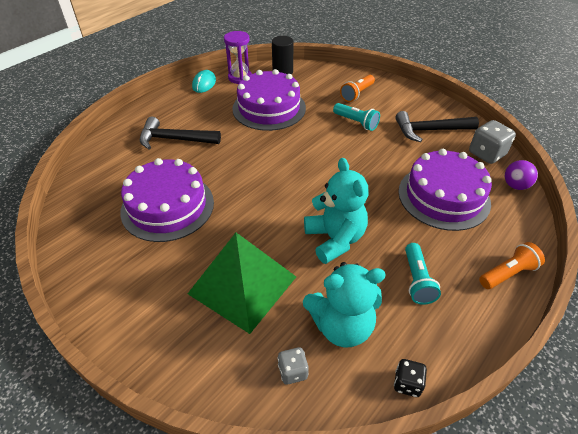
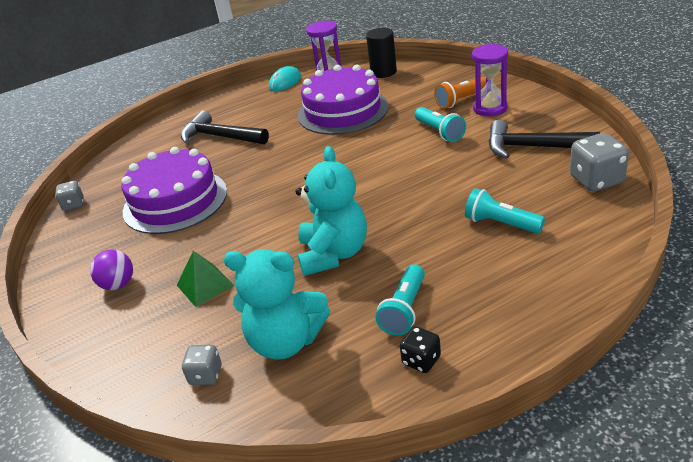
camera: 25 degrees right, 10 degrees down
(66, 221) = (73, 204): none -> grey dice
(242, 285) = (205, 285): green pyramid -> green pyramid, size x0.48
(381, 100) = (490, 108): none -> purple hourglass
(407, 383) = (323, 412): black dice -> black dice (421, 360)
(443, 196) = (501, 224): purple cake -> turquoise flashlight
(507, 273) = (530, 320): orange flashlight -> none
(515, 185) = (613, 221): purple ball -> purple ball (118, 284)

